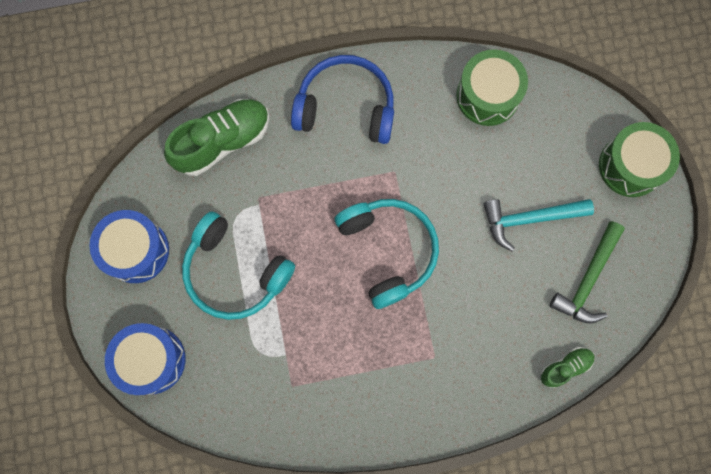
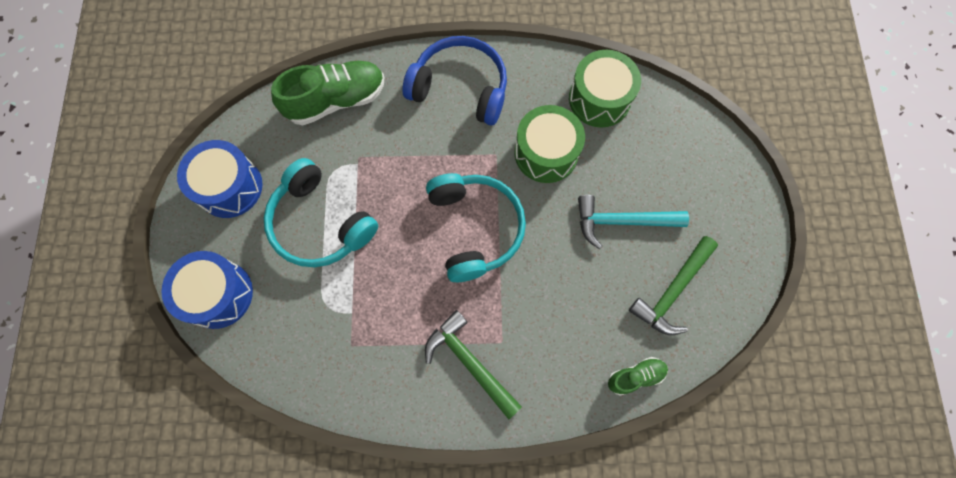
camera: 10 degrees right, 5 degrees down
(408, 382) = (470, 362): none -> green hammer
(630, 166) = (732, 187): green drum -> green drum (546, 153)

